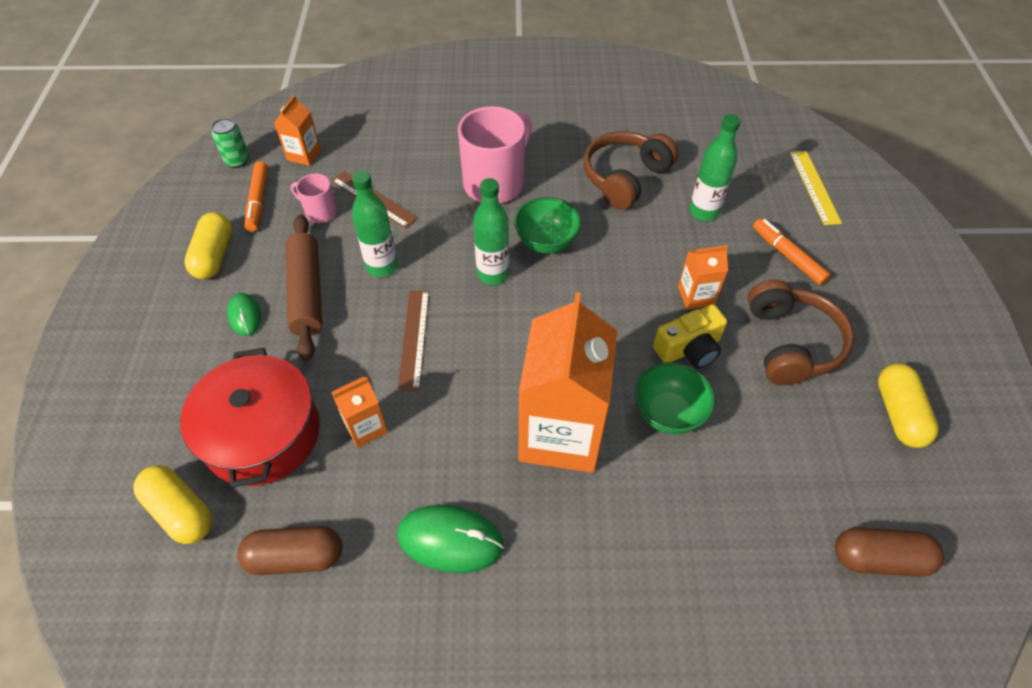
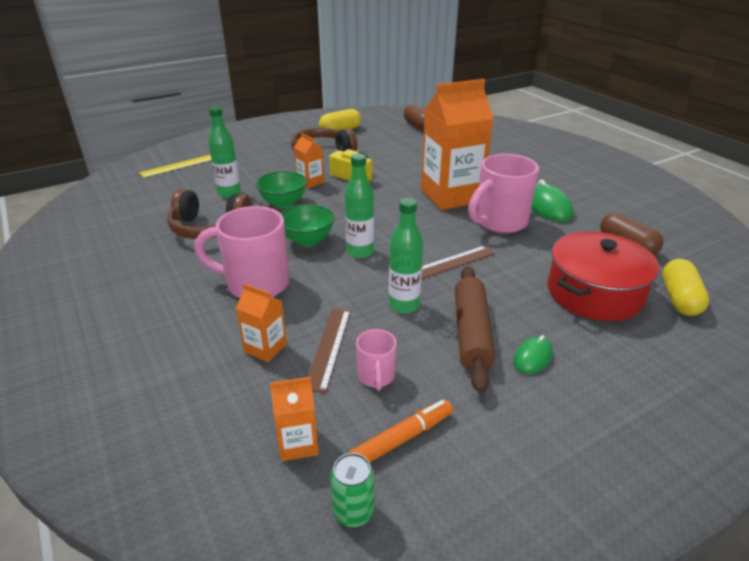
camera: 120 degrees left, 20 degrees down
(214, 256) = (502, 425): yellow capsule -> none
(307, 292) = (471, 333): brown rolling pin -> brown rolling pin turned 45 degrees counterclockwise
(365, 427) = (532, 255): orange carton -> orange carton (265, 348)
(456, 445) = (499, 222): none -> pink mug
(668, 413) = (402, 173): green bowl -> green bowl (283, 203)
(787, 256) = (252, 164): orange marker -> none

